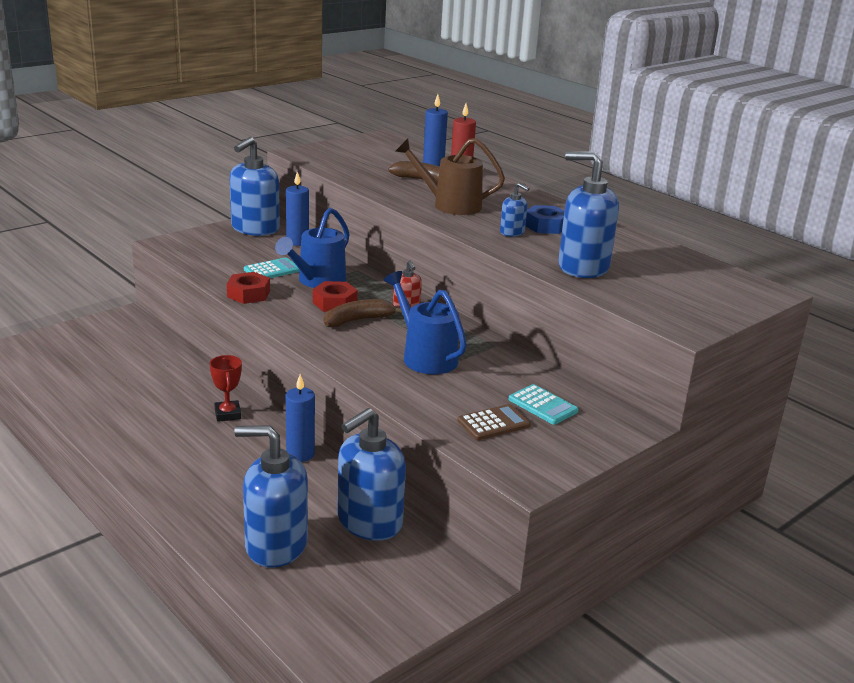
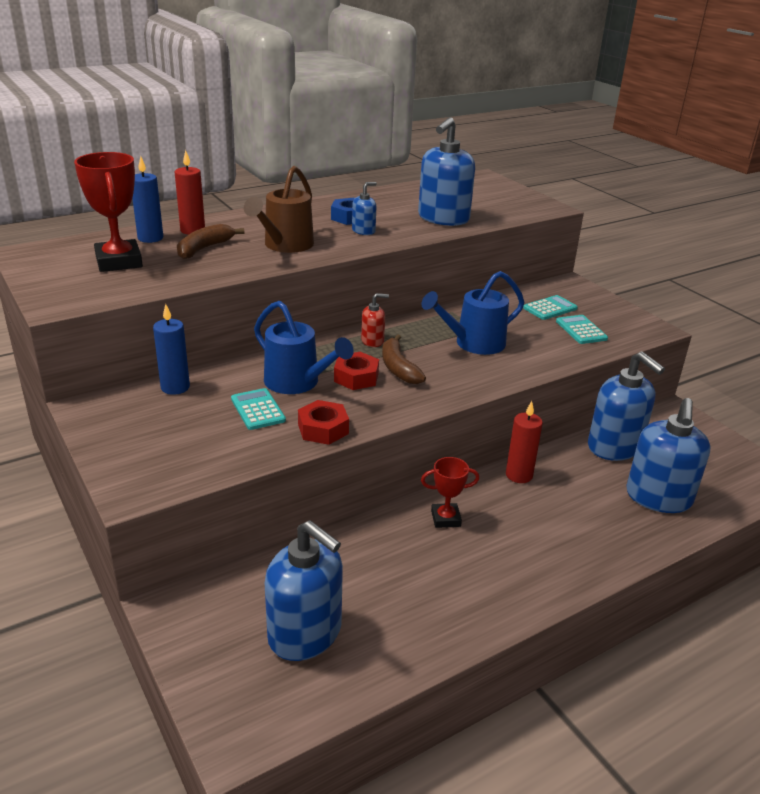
camera: 80 degrees left, 5 degrees up
(255, 229) = (115, 415): blue soap dispenser -> blue soap dispenser (305, 633)
(300, 454) = (519, 475): blue candle -> red candle
(381, 160) = (119, 261): none -> red trophy
(493, 423) = (581, 330): brown calculator -> turquoise calculator

